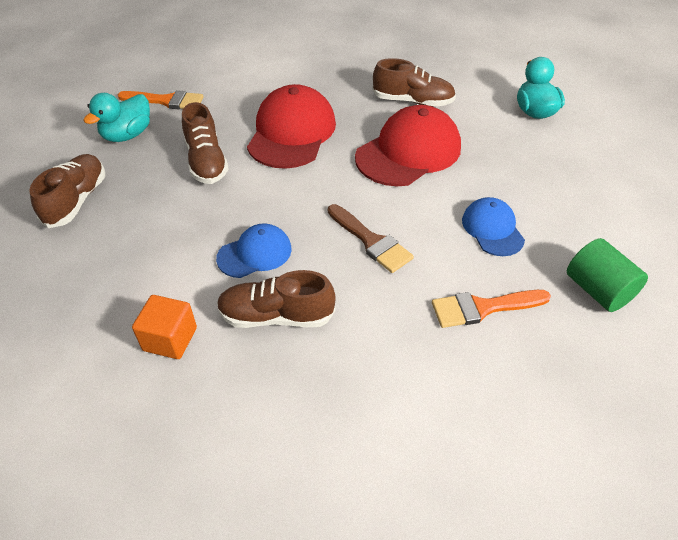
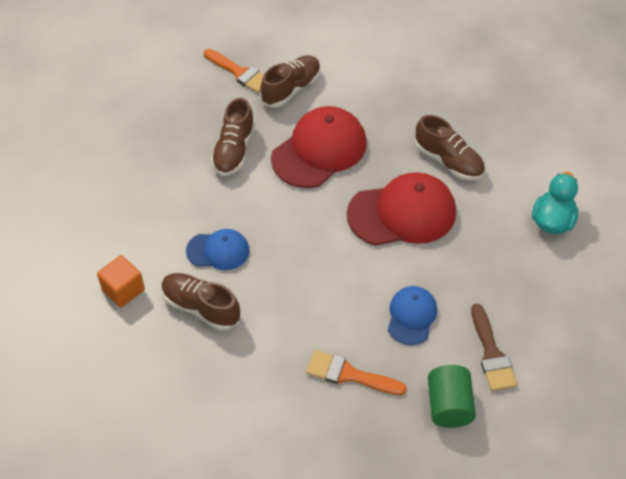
camera: 30 degrees right, 5 degrees up
(77, 200) = (122, 146): brown shoe -> brown shoe (291, 89)
(127, 135) = (190, 97): turquoise duck -> none
(371, 241) = (309, 281): brown brush -> brown brush (491, 354)

